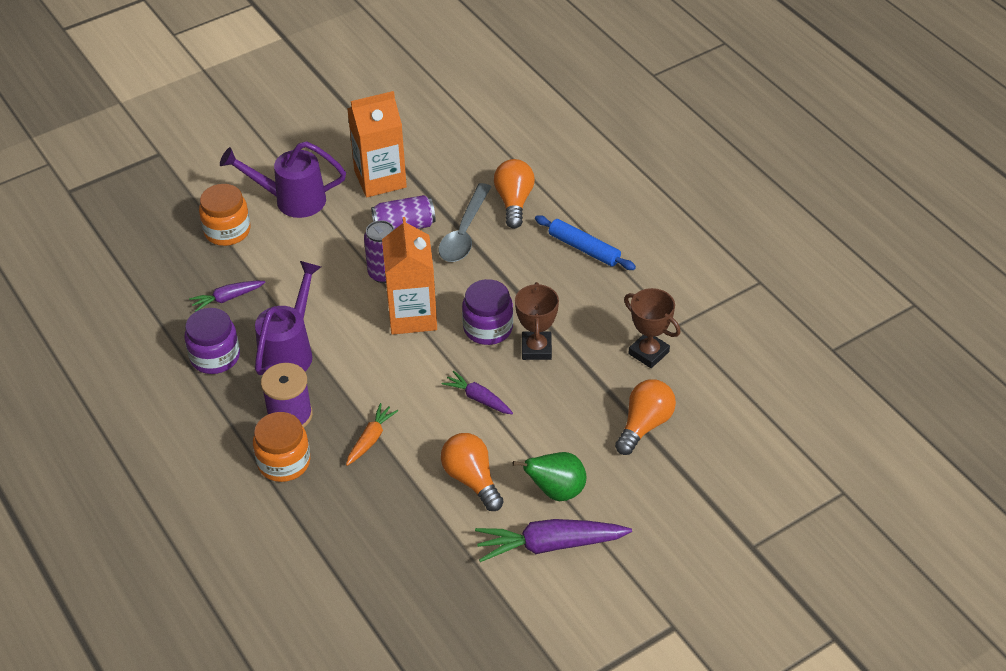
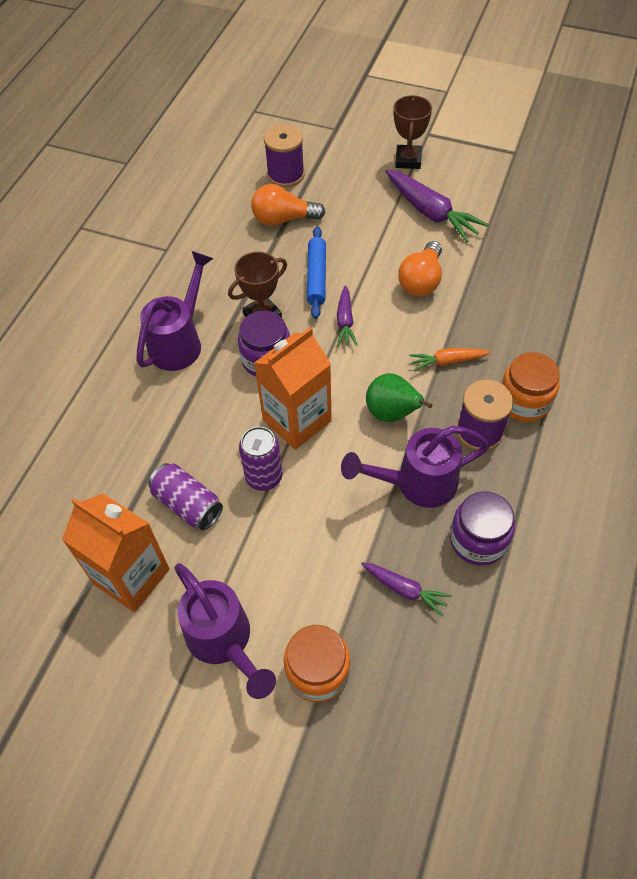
camera: 125 degrees left, 10 degrees up
(464, 232) = (161, 449): grey spoon -> none
(514, 202) = (90, 436): orange light bulb -> none
(556, 491) = (385, 232): green pear -> green pear (392, 413)
(558, 287) = (180, 341): none -> purple watering can
(584, 248) = (118, 350): blue rolling pin -> blue rolling pin (316, 277)
(648, 353) = (210, 251): brown trophy -> brown trophy (408, 160)
(709, 462) = (286, 175): none -> purple spool

